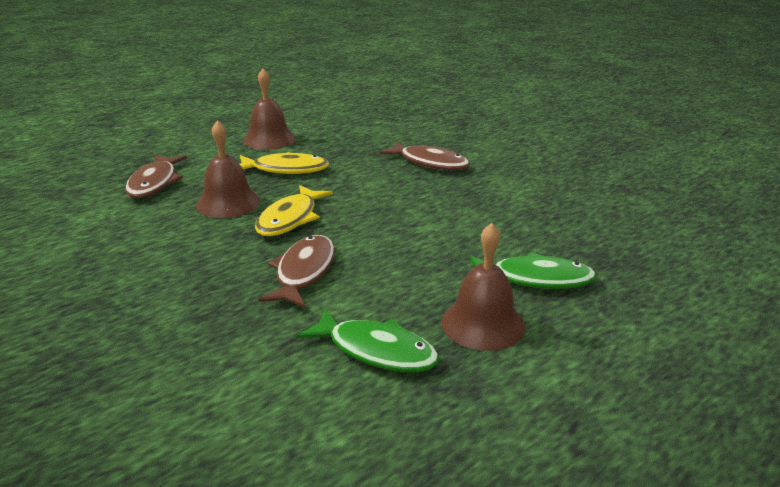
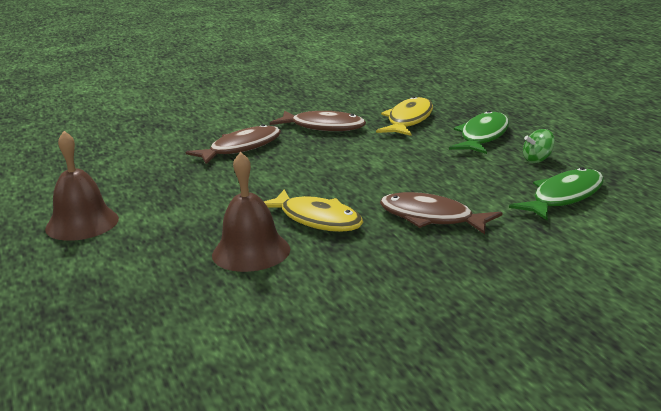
camera: 70 degrees left, 5 degrees down
(154, 183) = (148, 300): brown fish -> brown fish (324, 127)
(286, 169) = (188, 217): yellow fish -> yellow fish (408, 120)
(483, 324) = (538, 159): brown bell -> green spinning top

